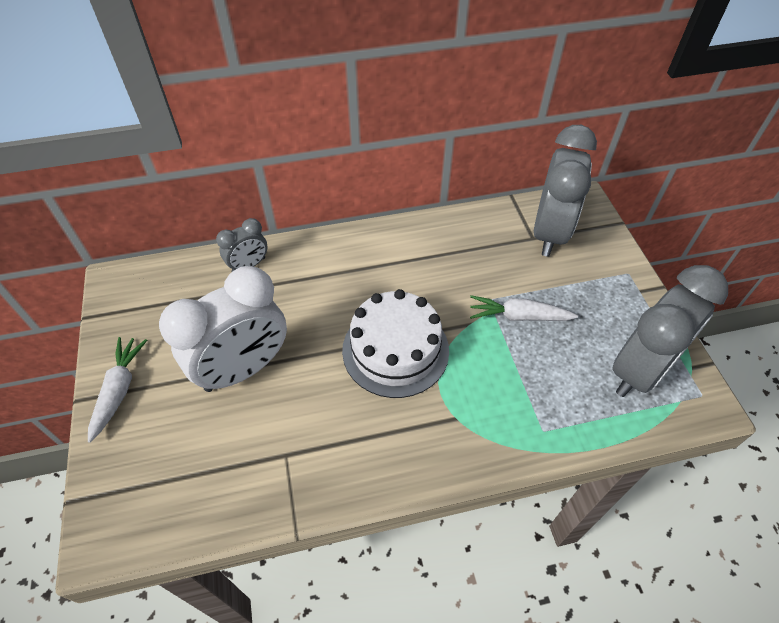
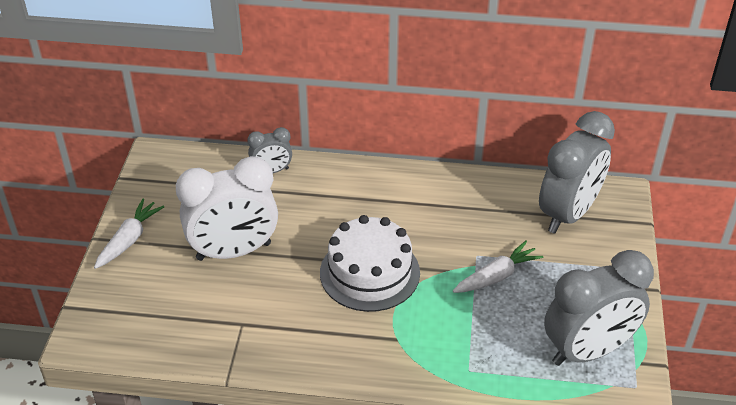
camera: 20 degrees right, 10 degrees down
(518, 316) = (496, 276): white carrot -> white carrot turned 120 degrees clockwise

